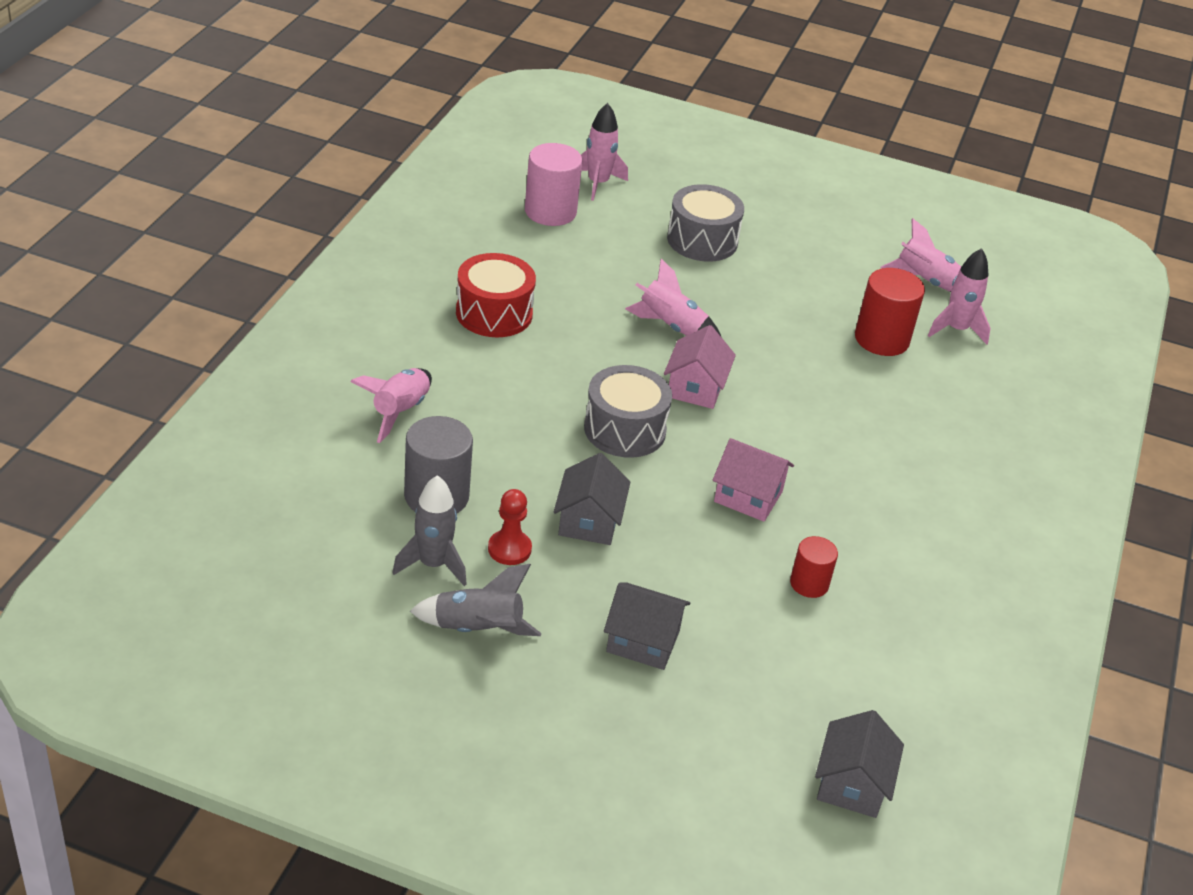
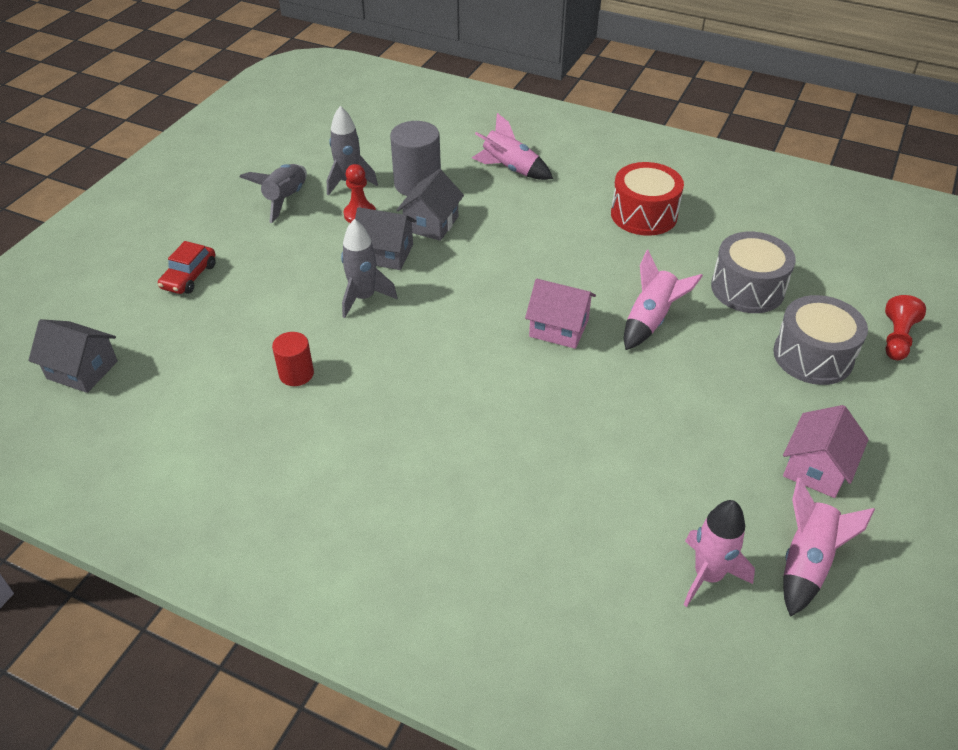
camera: 100 degrees right, 5 degrees up
(550, 211) = (817, 252): pink cylinder -> none
(598, 183) = (886, 286): pink rocket -> none
(625, 429) = (496, 279): grey drum -> grey drum (747, 288)
(643, 641) = (255, 273): grey house -> grey house (431, 224)
(660, 709) = (189, 276): none -> red car
(669, 193) = (897, 338): none -> red pawn
(674, 536) = (364, 298): none -> grey rocket
(748, 496) = (409, 347): pink house -> pink house (816, 468)
(881, 339) = (669, 490): red cylinder -> none

